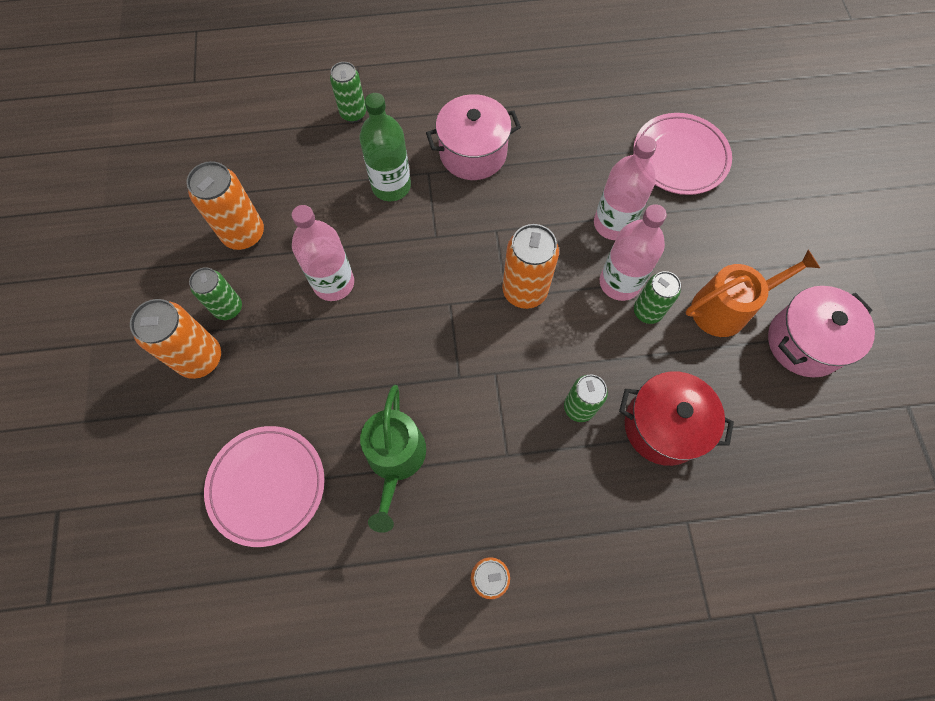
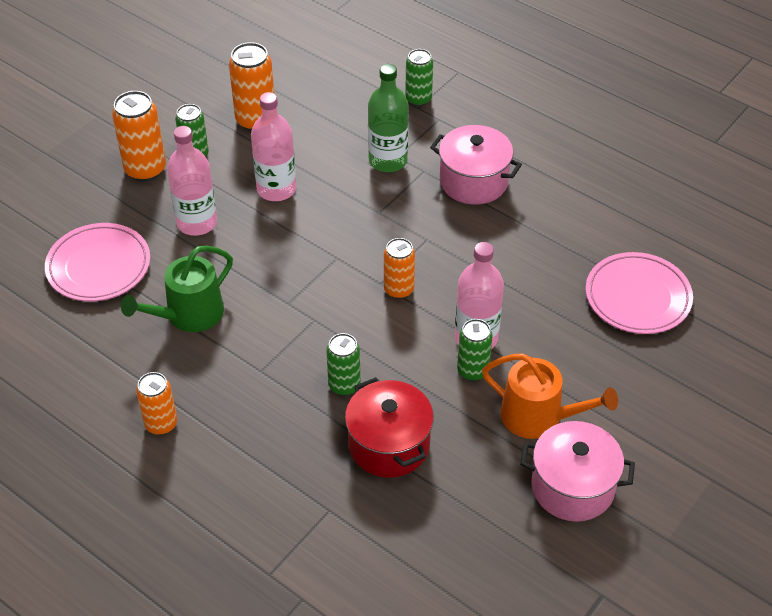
camera: 45 degrees right, 20 degrees down
(524, 291) = (399, 290): orange can -> orange can, size x0.66
(613, 224) = (522, 299): pink bottle -> pink bottle (197, 223)

